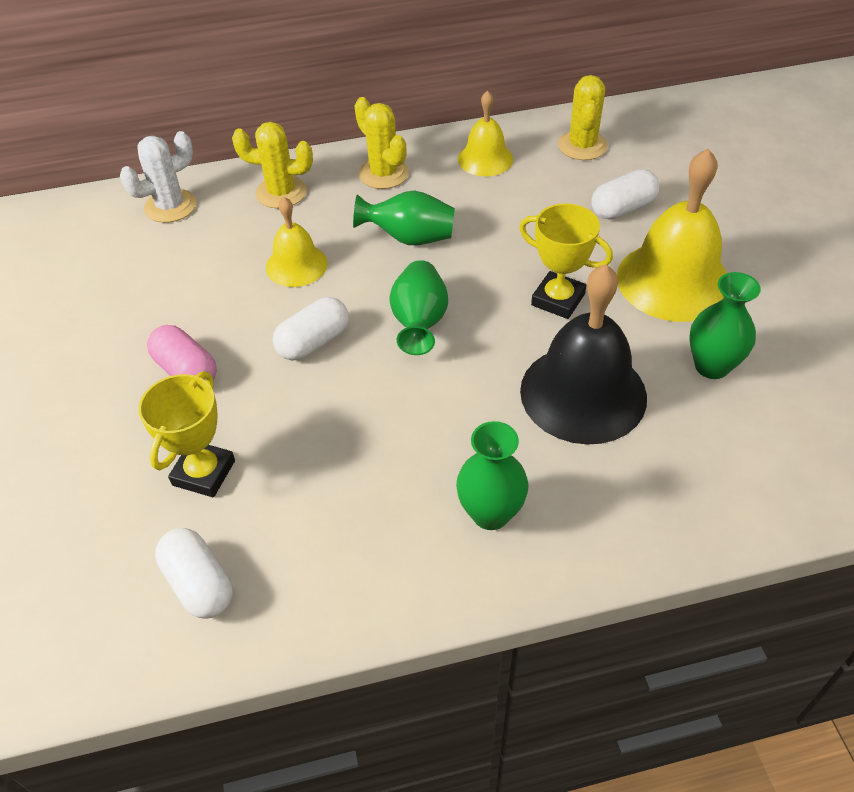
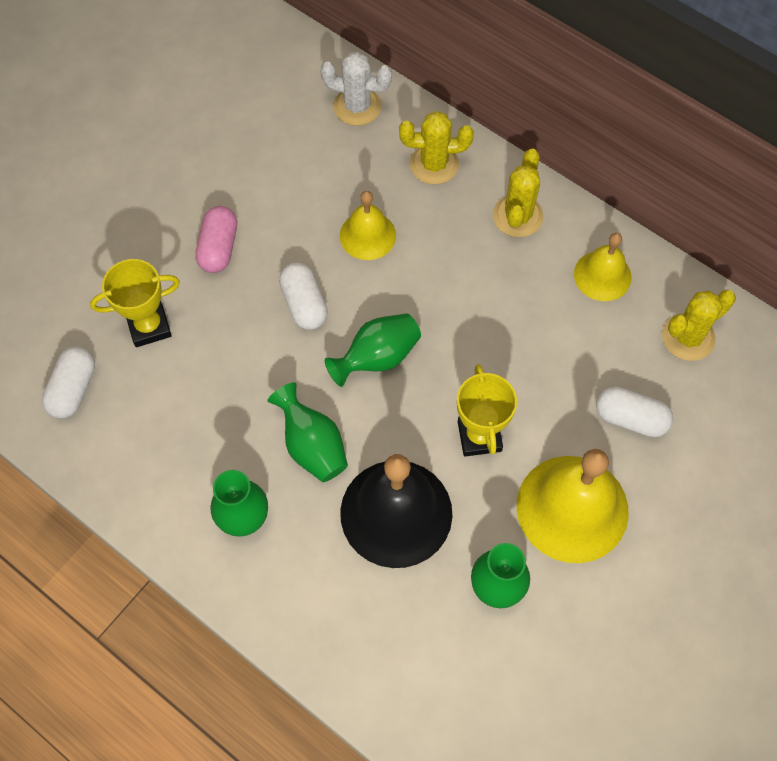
camera: 50 degrees right, 15 degrees up
(281, 192) = (434, 164): yellow cactus -> yellow cactus turned 60 degrees counterclockwise
(313, 342) = (304, 304): white capsule -> white capsule turned 60 degrees clockwise
(409, 238) = (459, 288): green vase -> green vase (312, 446)

